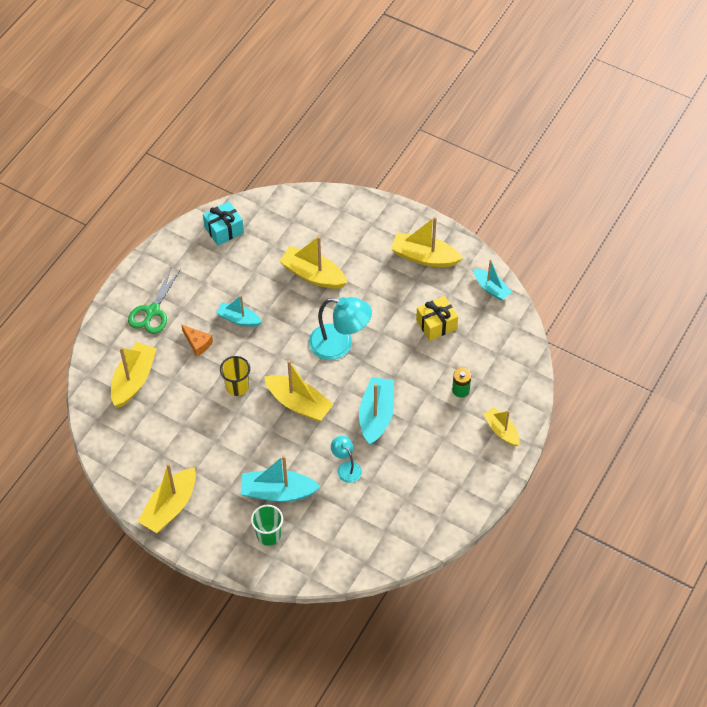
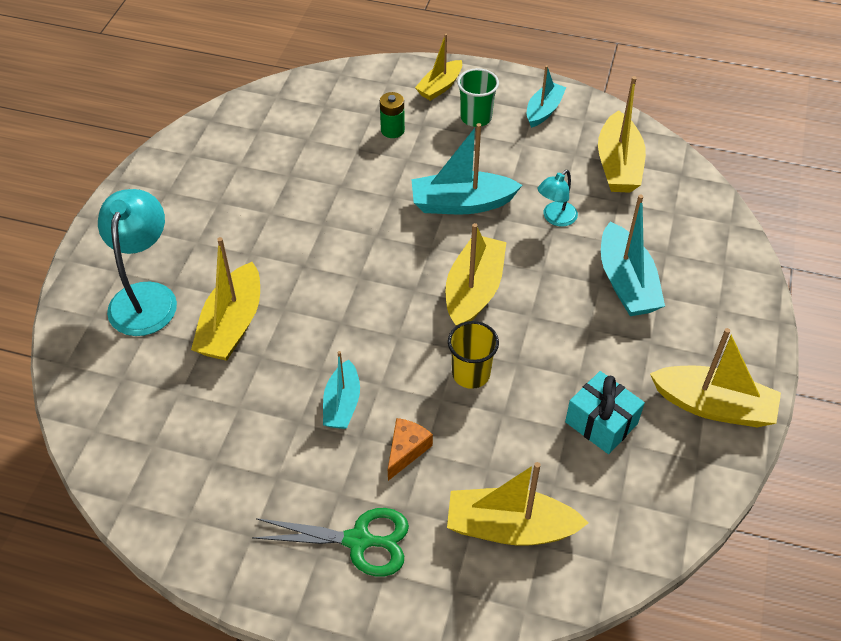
camera: 105 degrees left, 5 degrees down
(224, 230) = (154, 475): turquoise gift -> turquoise gift (601, 423)
(268, 535) = (695, 278): green cup -> green cup (476, 117)
(339, 345) = (356, 265): turquoise lamp -> turquoise lamp (146, 297)
(424, 257) = (175, 201): yellow boat -> yellow boat (618, 165)
(436, 324) = (293, 169): yellow gift -> none
(491, 288) = (220, 126): turquoise boat -> turquoise boat (543, 110)

